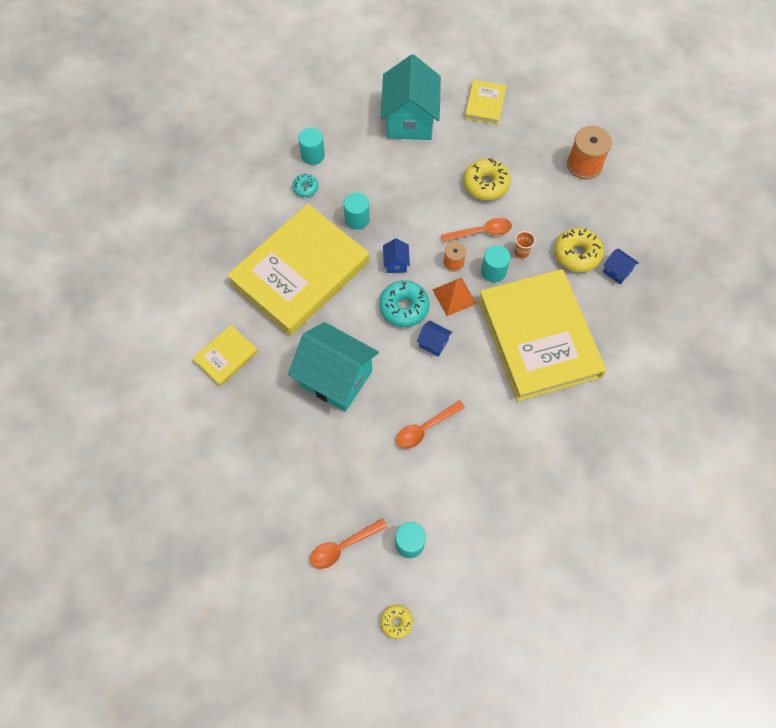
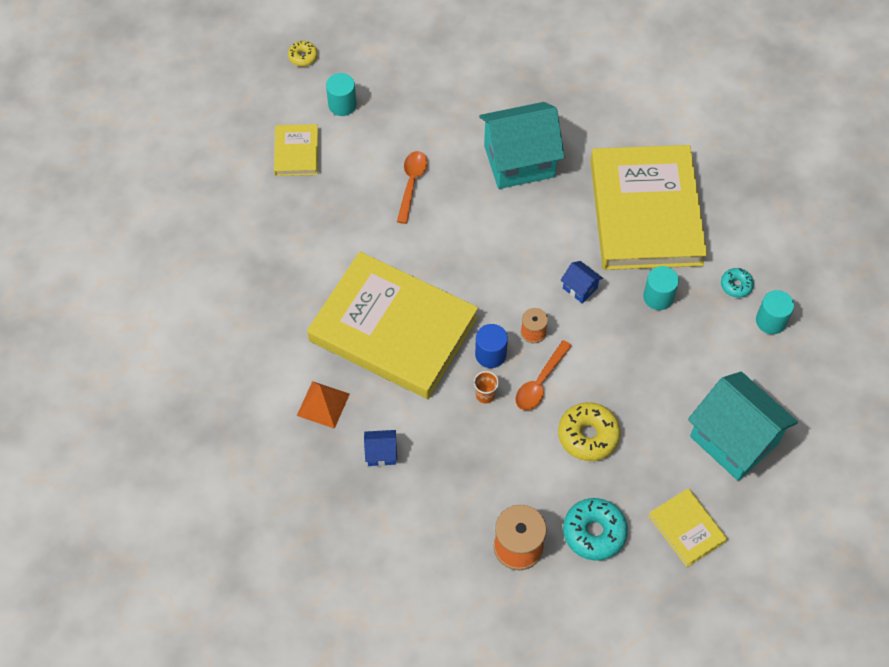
camera: 135 degrees right, 5 degrees down
(226, 357) = (617, 107): yellow book -> yellow book (296, 152)
(343, 546) = (386, 67): orange spoon -> none
(404, 307) = (530, 258): turquoise donut -> turquoise donut (594, 532)
(433, 343) = (474, 250): blue house -> none
(454, 296) = (500, 303): orange pyramid -> orange pyramid (323, 404)
(493, 271) = (490, 354): turquoise cylinder -> blue cylinder
(577, 254) = (433, 438): yellow donut -> none

